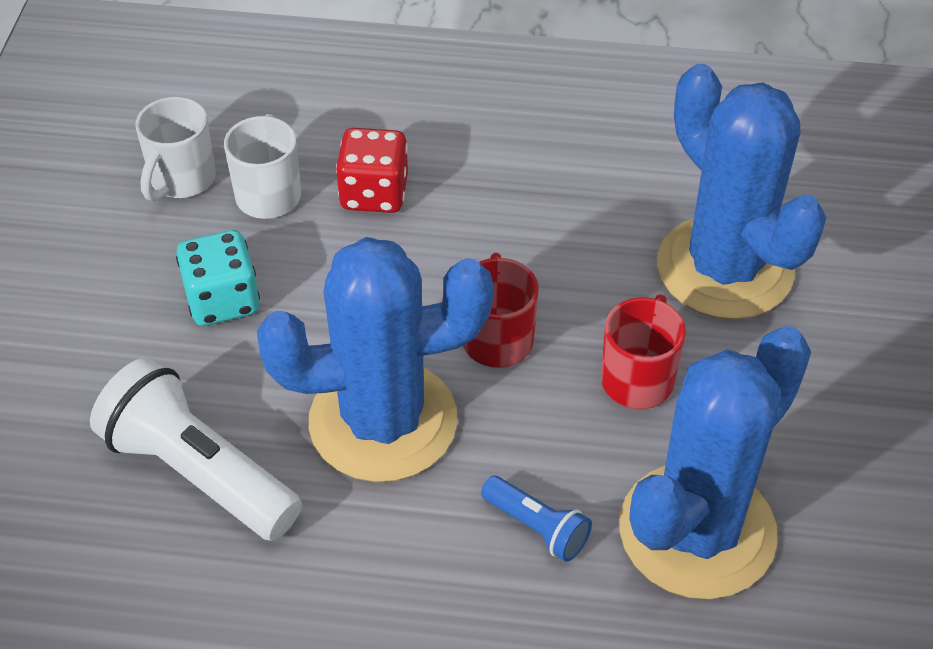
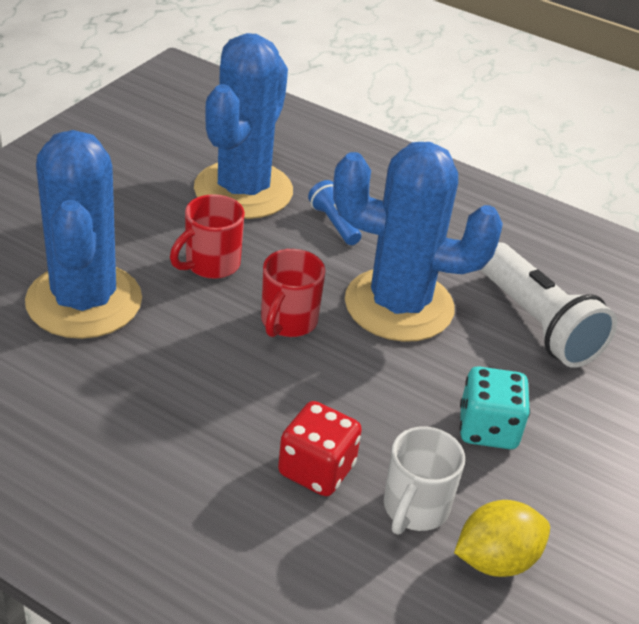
camera: 160 degrees left, 10 degrees down
(181, 180) = (496, 560): white mug -> yellow lemon
(697, 531) = (243, 190): blue cactus -> blue cactus turned 45 degrees counterclockwise

